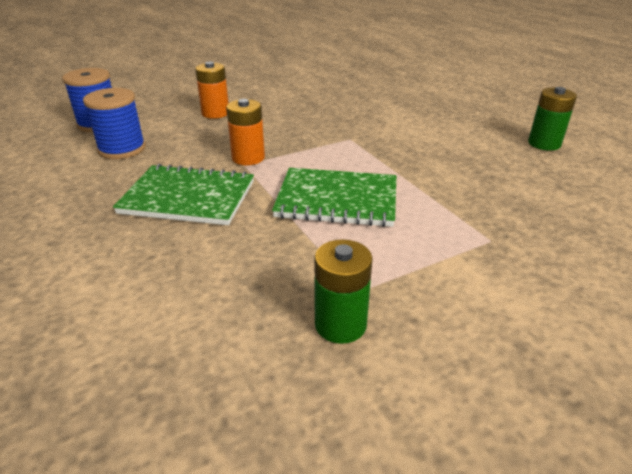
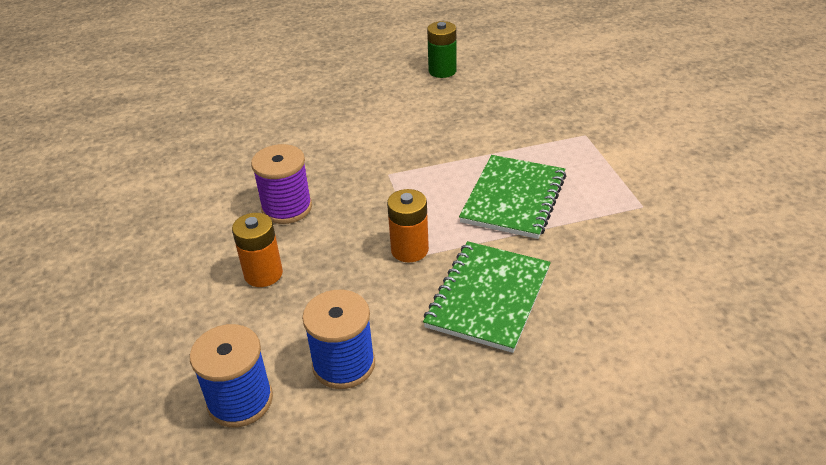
camera: 75 degrees left, 5 degrees up
(289, 110) = (287, 208): none -> purple spool
(340, 324) = (680, 219): green battery -> none

